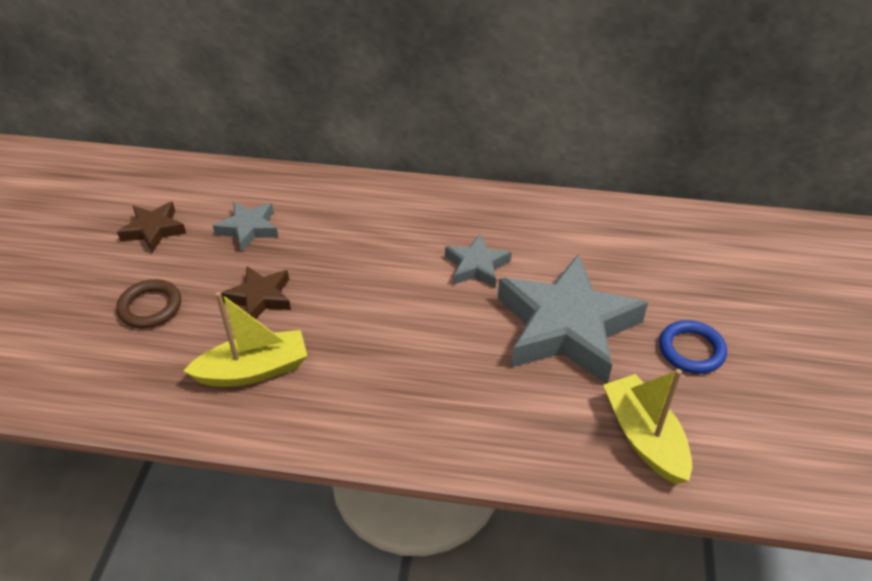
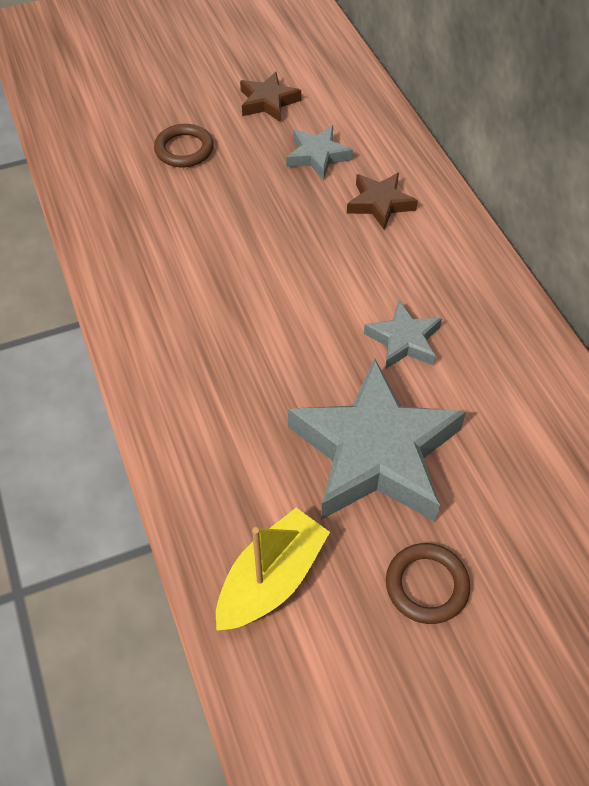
camera: 60 degrees right, 10 degrees up
(254, 370) = (162, 247): yellow boat -> none
(260, 298) = (243, 208): brown star -> brown star (380, 204)
(691, 350) = (426, 585): blue ring -> brown ring

